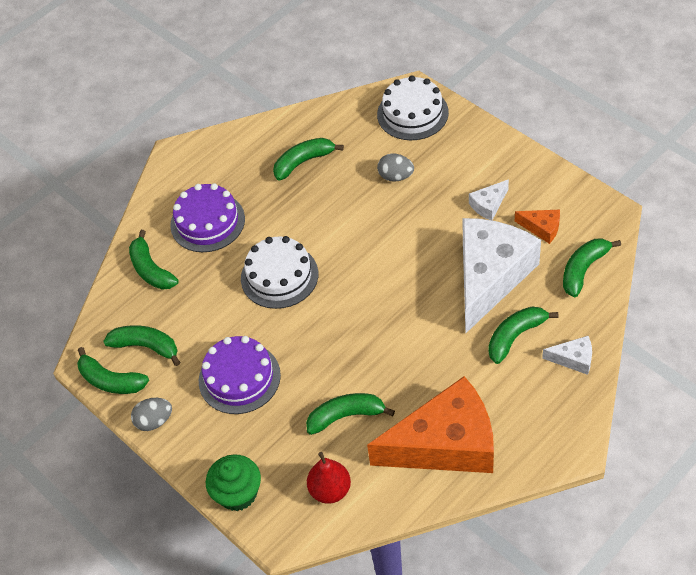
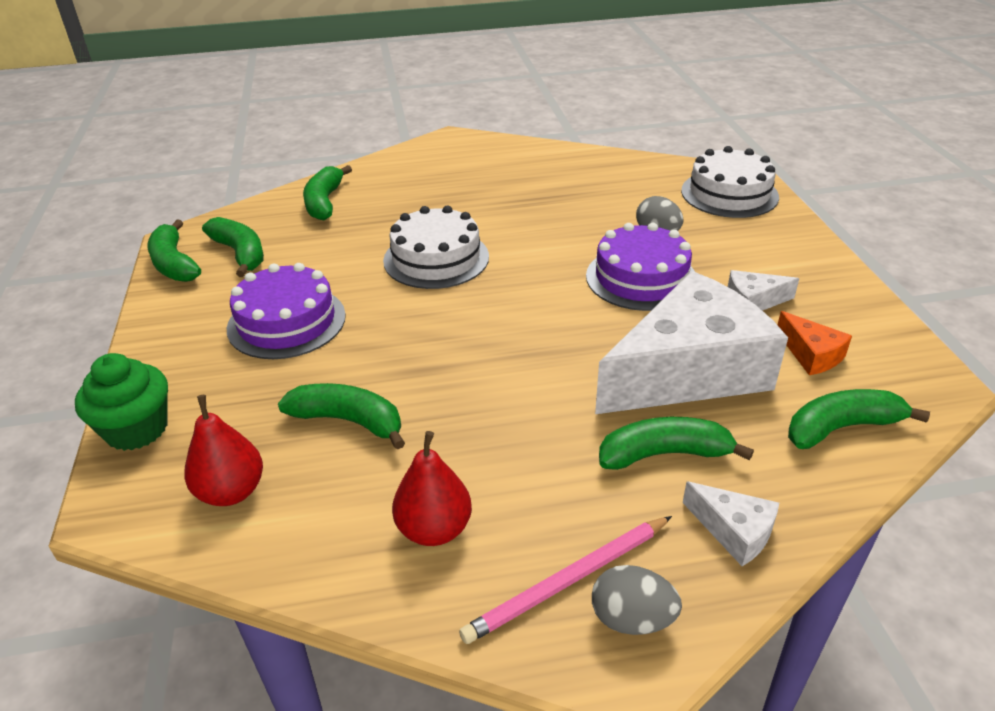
camera: 30 degrees right, 15 degrees down
(154, 421) = (160, 315): grey egg -> grey egg (632, 619)
(207, 222) = (420, 191): purple cake -> purple cake (641, 278)
(303, 162) = (567, 186): green banana -> none
(445, 444) = (434, 529): orange cheese -> red pear
(523, 428) = (568, 581): none -> pink pencil

